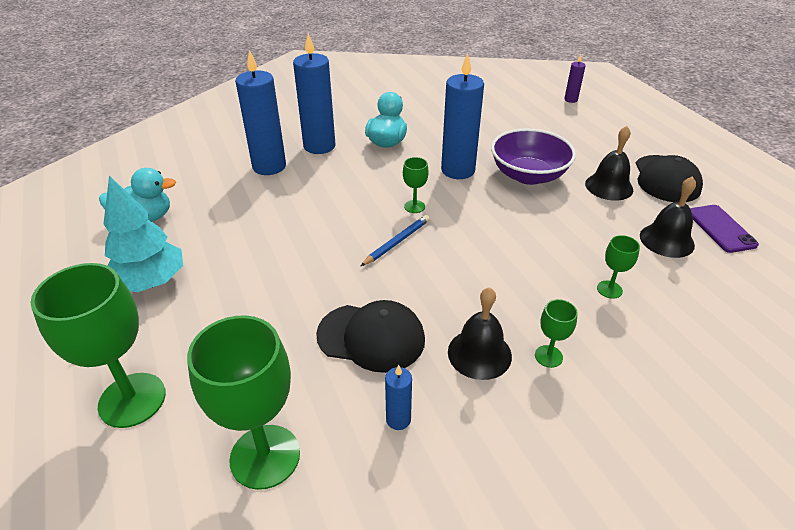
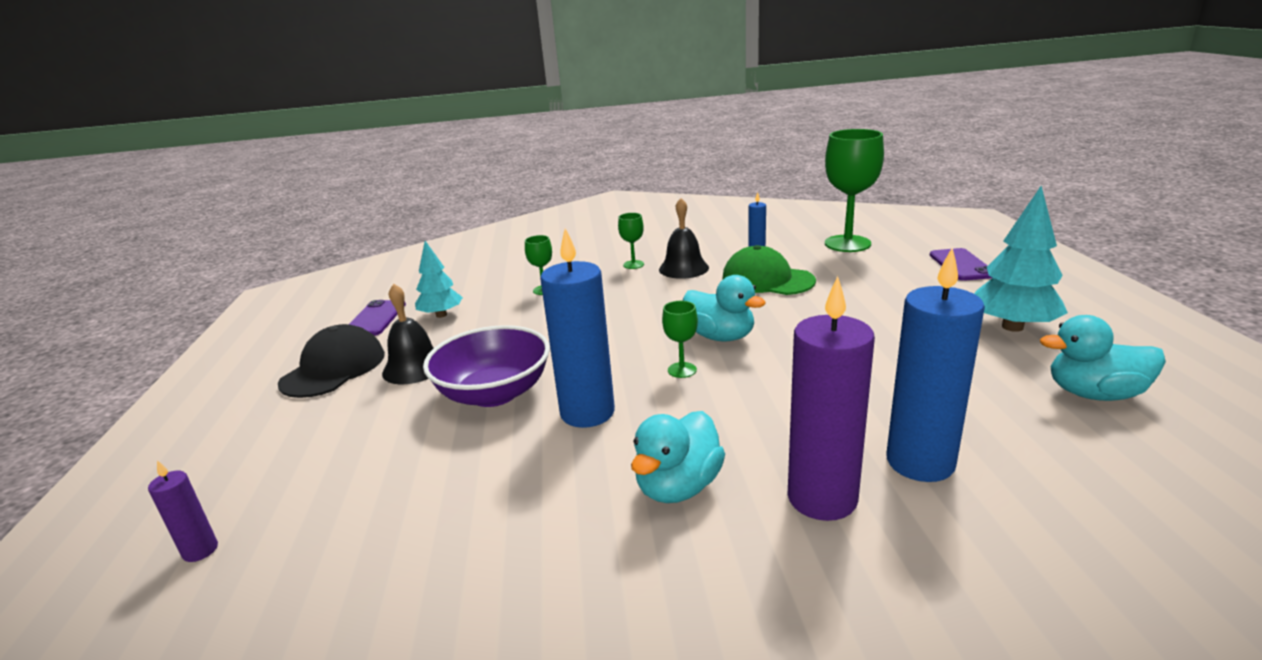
camera: 160 degrees left, 15 degrees down
(132, 400) = (961, 265): green goblet -> purple phone
(319, 146) = (822, 498): blue candle -> purple candle
(371, 337) = (767, 280): black cap -> green cap
(397, 242) = (720, 336): blue pencil -> turquoise duck
(666, 240) = (441, 315): black bell -> turquoise tree

